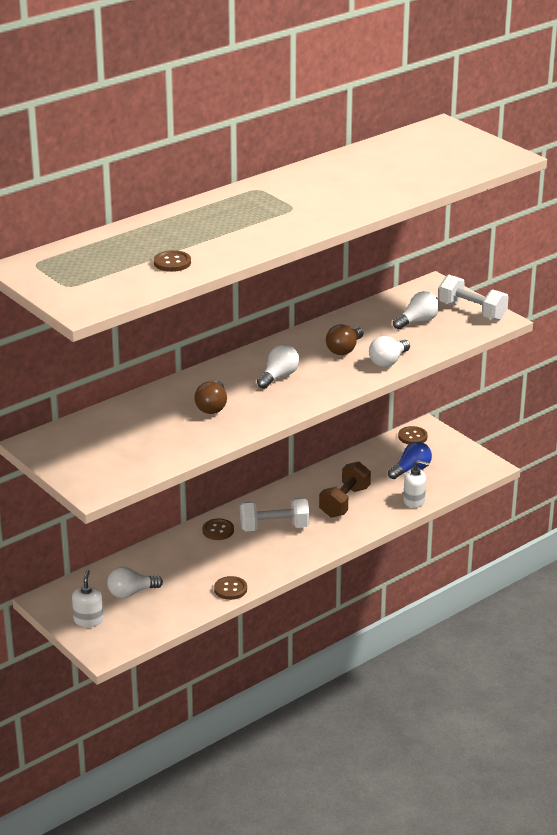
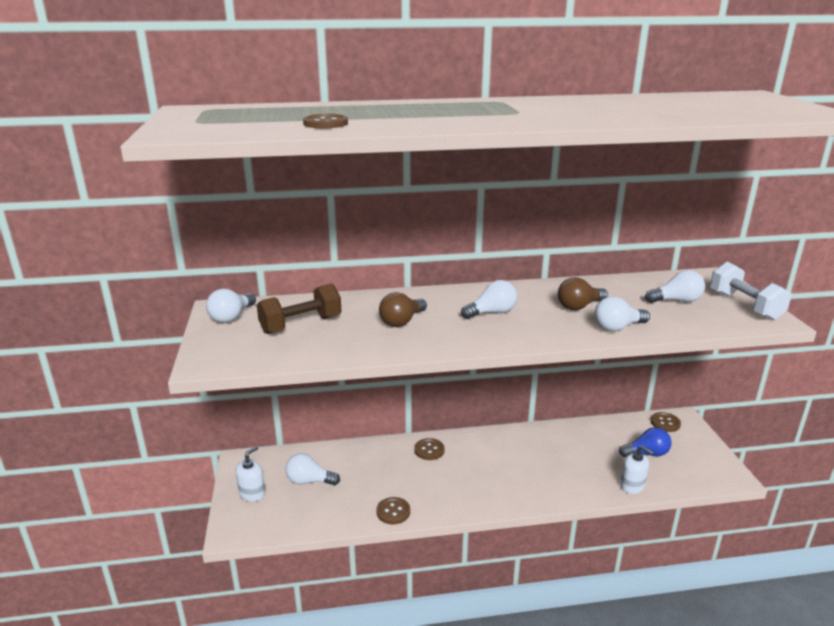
camera: 30 degrees right, 5 degrees down
(58, 447) = (232, 317): none -> white light bulb
(274, 527) = (480, 465): white dumbbell -> none
(344, 502) = (561, 463): brown dumbbell -> brown dumbbell (301, 325)

